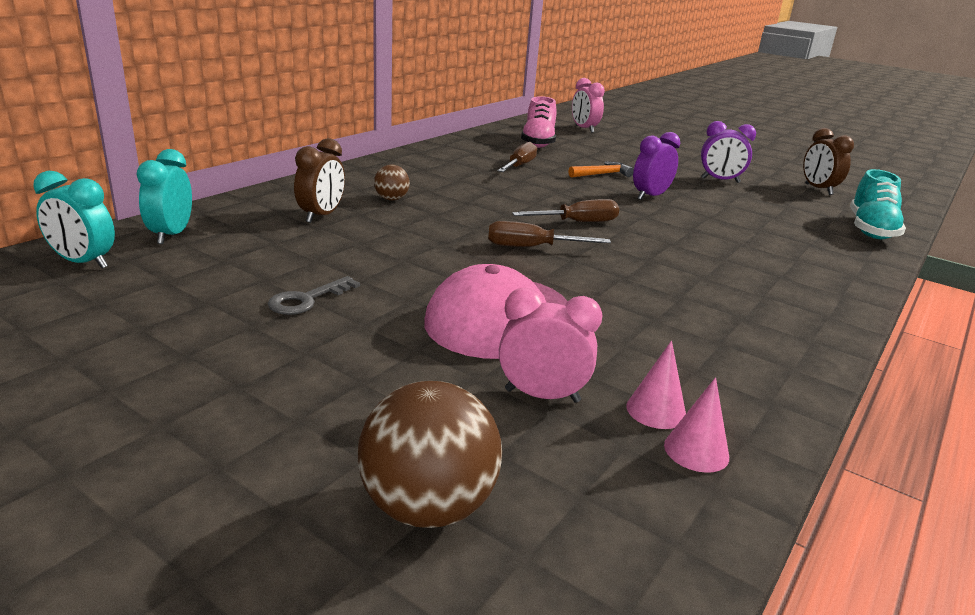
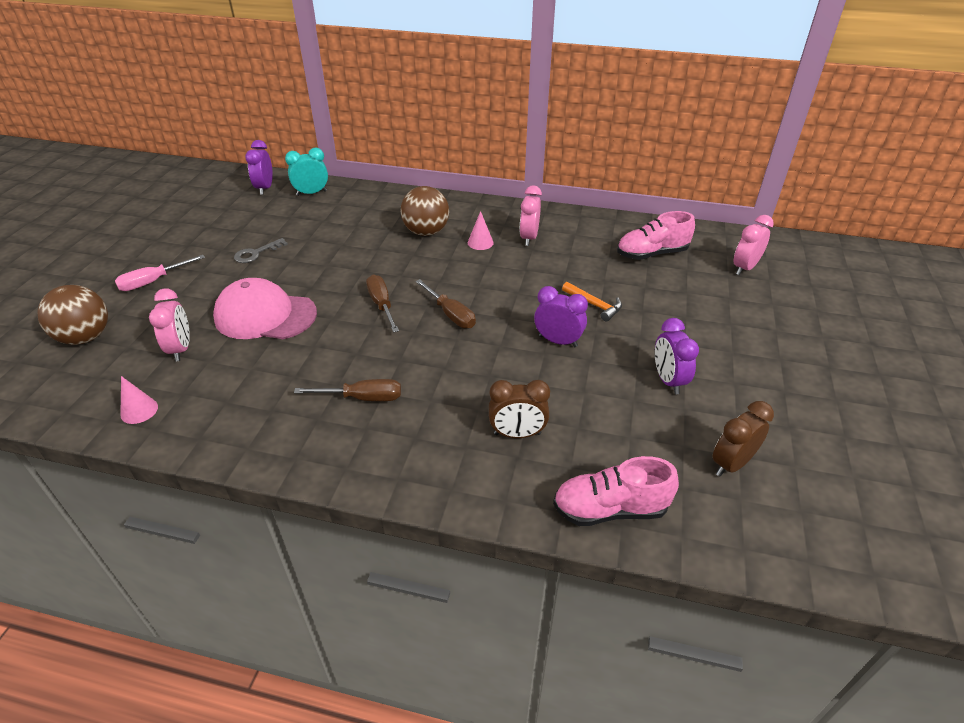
camera: 70 degrees right, 15 degrees up
(83, 263) = (265, 188): turquoise clock -> purple clock
(286, 405) = (153, 282): none -> pink screwdriver
(307, 300) = (256, 253): grey key -> grey key turned 60 degrees counterclockwise
(321, 216) = (374, 220): brown clock -> brown clock (517, 434)
(391, 199) = (426, 232): brown ball -> brown ball, size x1.87
(462, 167) = (529, 238): none -> pink clock
(519, 166) = (564, 260): brown screwdriver -> brown screwdriver (363, 398)
(656, 410) = (176, 391): pink cone -> pink cone (480, 242)
(870, 230) = (610, 509): turquoise shoe -> pink shoe

